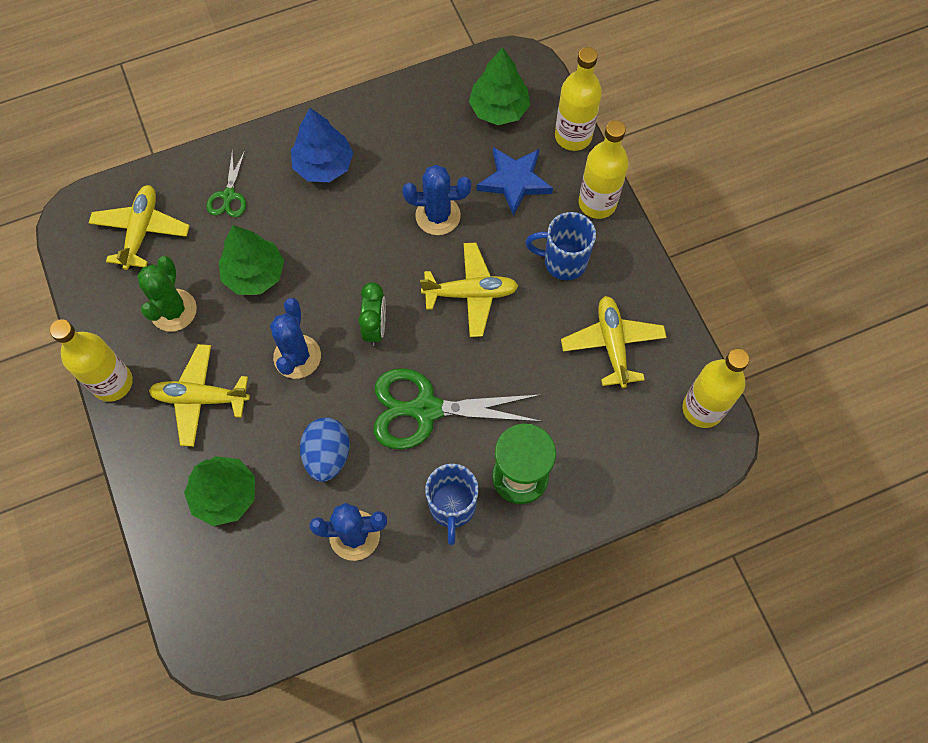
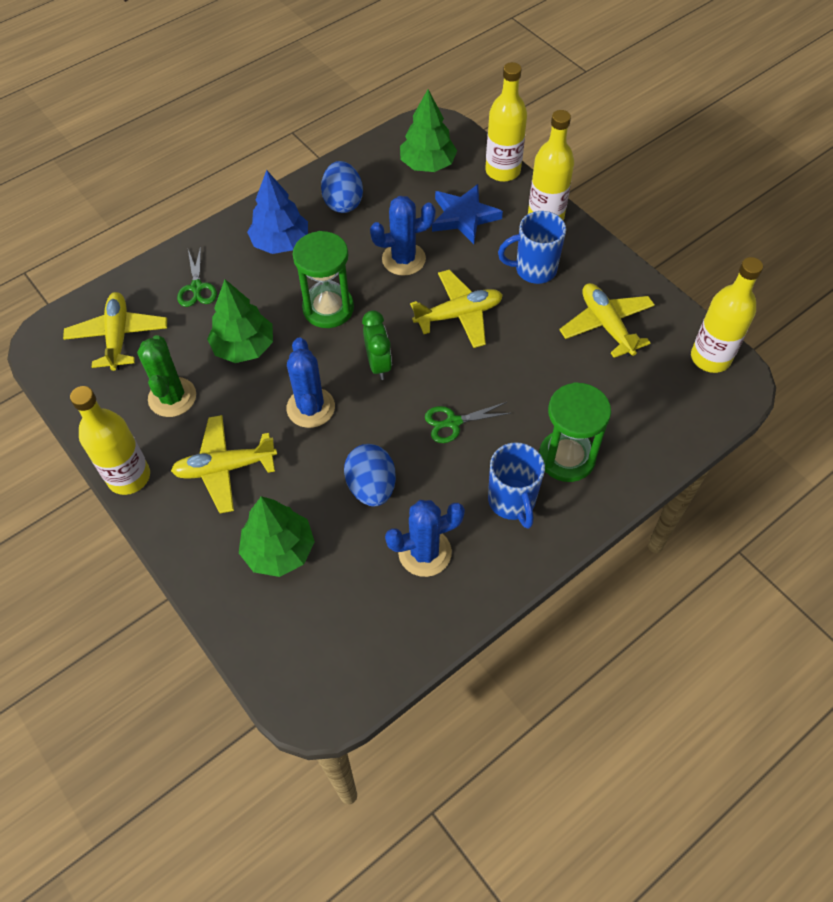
camera: 15 degrees left, 10 degrees down
(347, 252) = (328, 308): none -> green hourglass
(399, 133) = (343, 202): none -> blue egg
(425, 409) = (453, 422): green scissors -> green scissors, size x0.50

